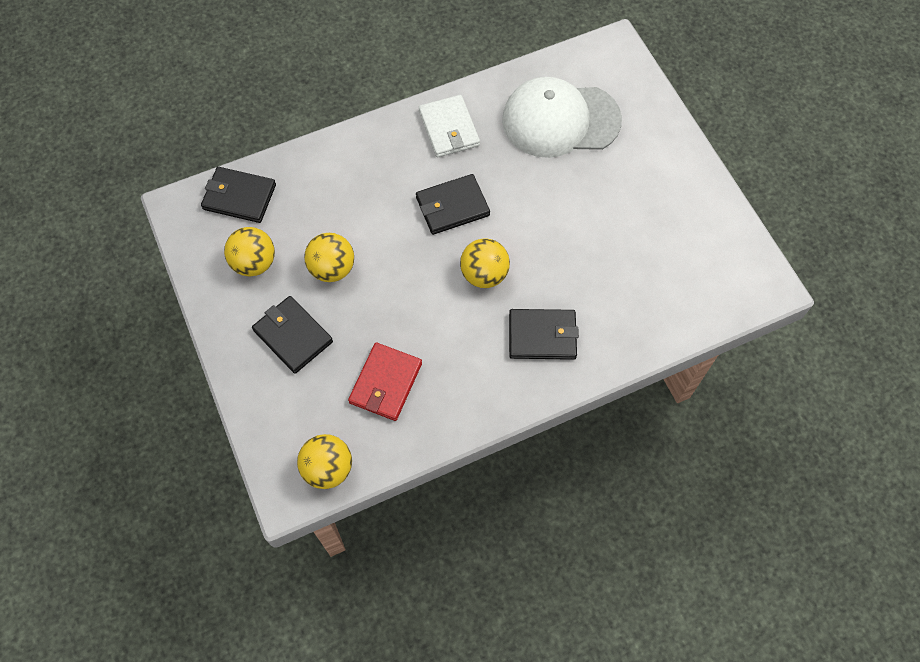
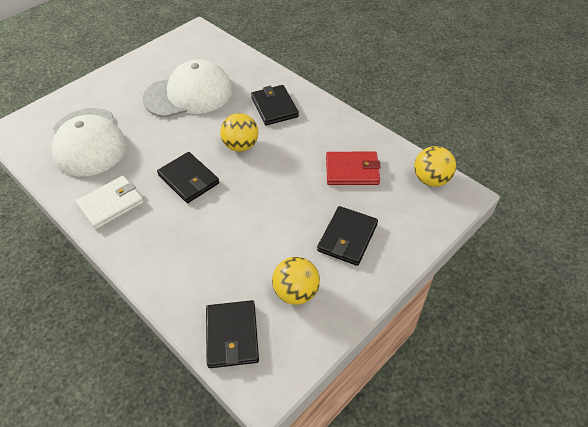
camera: 110 degrees left, 15 degrees down
(332, 268) = (276, 234): yellow ball -> none
(611, 241) = (189, 94): none -> white cap

